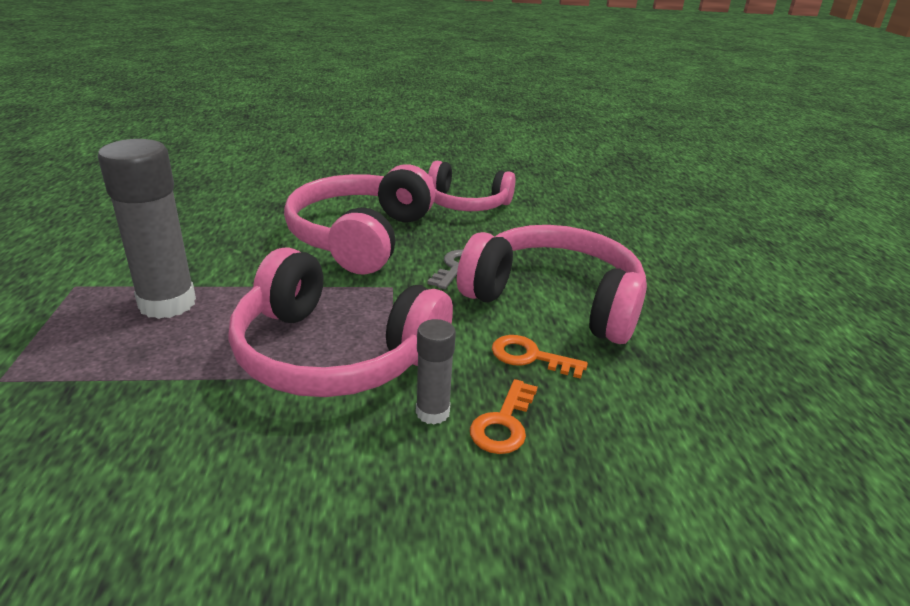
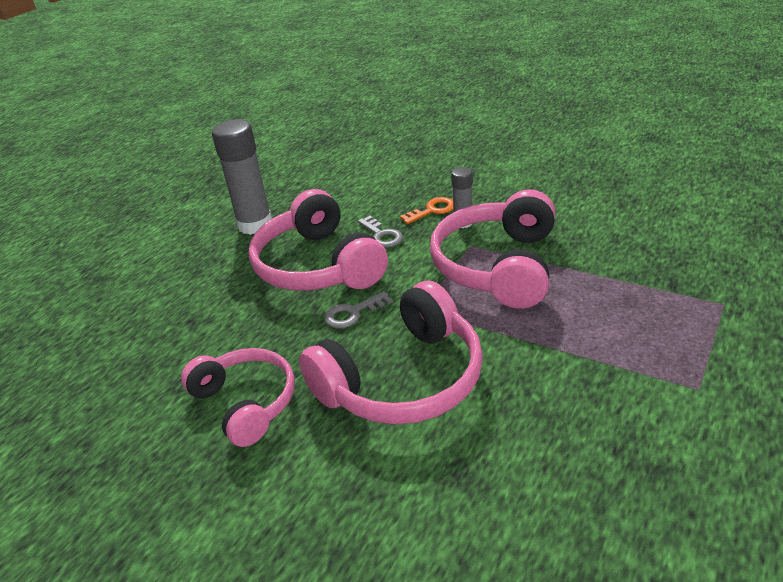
camera: 140 degrees left, 5 degrees up
(167, 303) = (609, 341): grey glue stick -> grey glue stick (255, 224)
(334, 354) = (497, 266): pink headphones -> pink headphones turned 135 degrees counterclockwise
(530, 357) = (382, 235): orange key -> grey key

